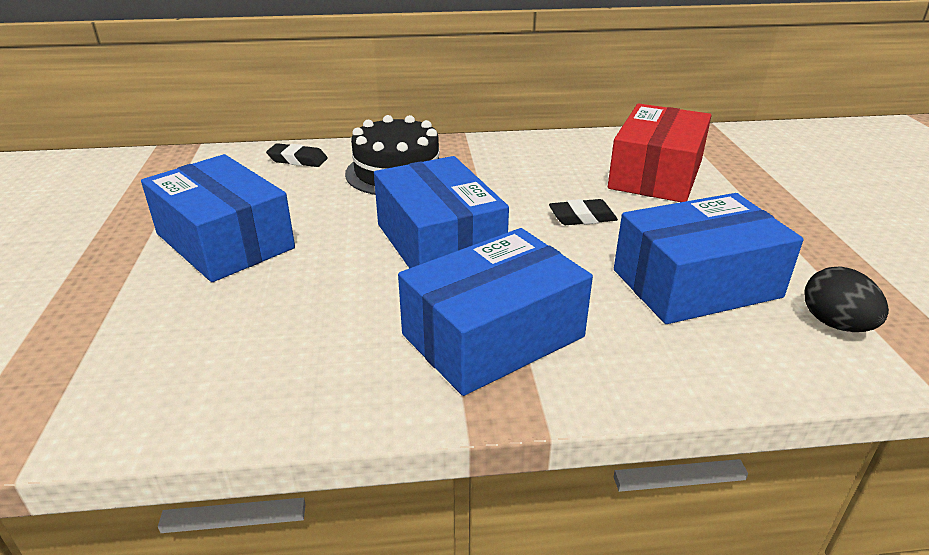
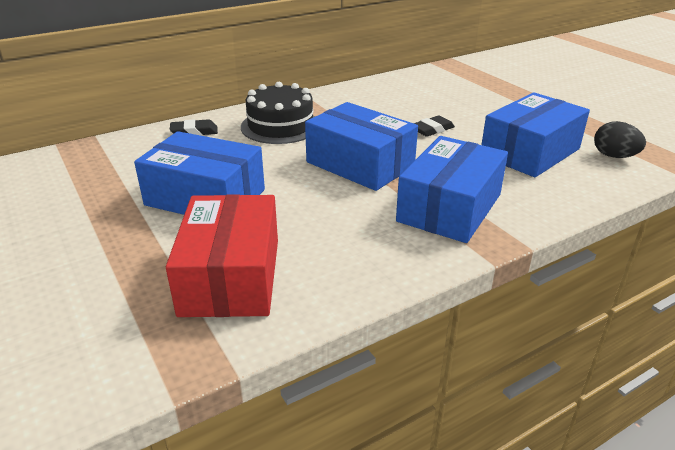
camera: 25 degrees left, 0 degrees up
(656, 174) = (450, 95): red box -> red box (231, 276)

